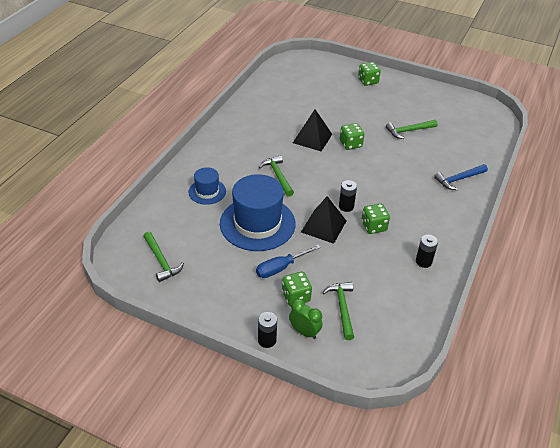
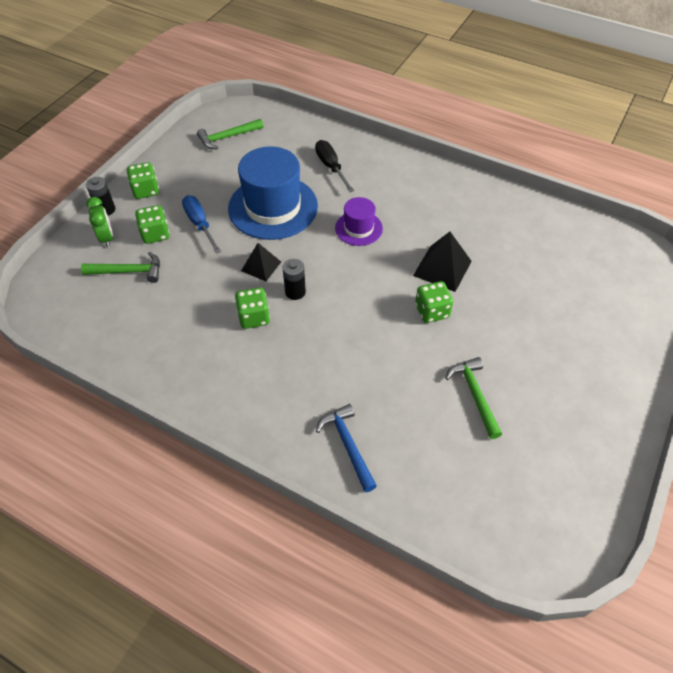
camera: 95 degrees right, 10 degrees up
(207, 191) = (331, 167): blue hat -> black screwdriver
(278, 176) = (358, 228): green hammer -> purple hat
(304, 332) = (107, 238): green clock -> green clock turned 60 degrees counterclockwise
(323, 226) = (261, 266): black pyramid -> black pyramid, size x0.66
(368, 81) = (617, 355): green dice -> green dice (146, 190)
(423, 261) = (181, 362): black battery -> none

